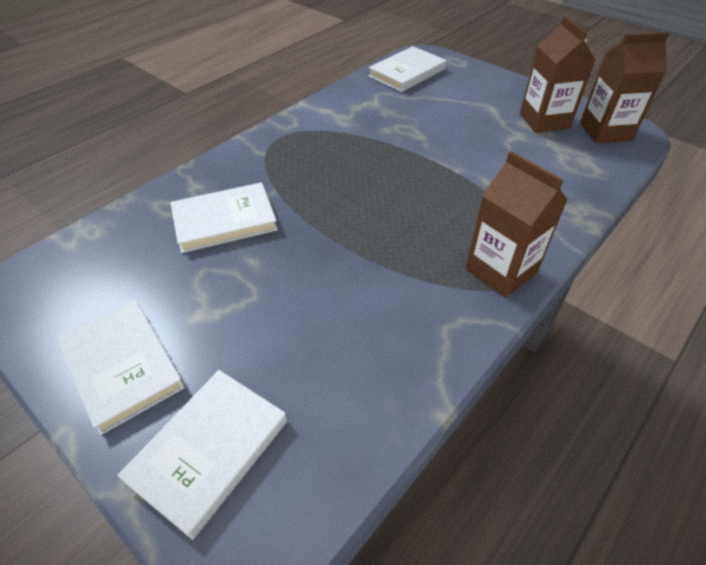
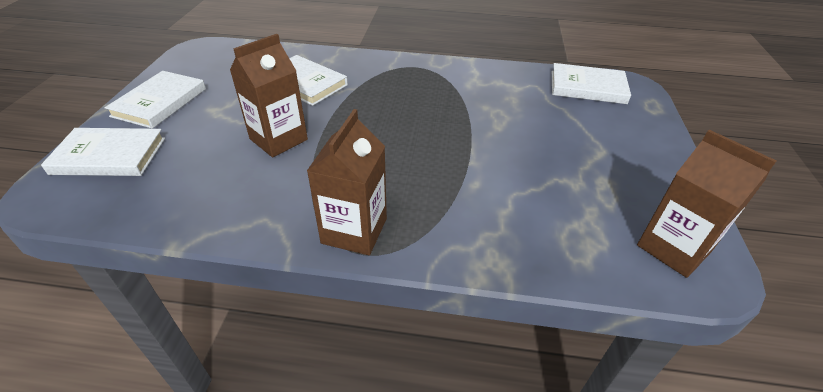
camera: 55 degrees right, 5 degrees down
(544, 121) = (627, 194): brown carton -> brown carton (278, 139)

